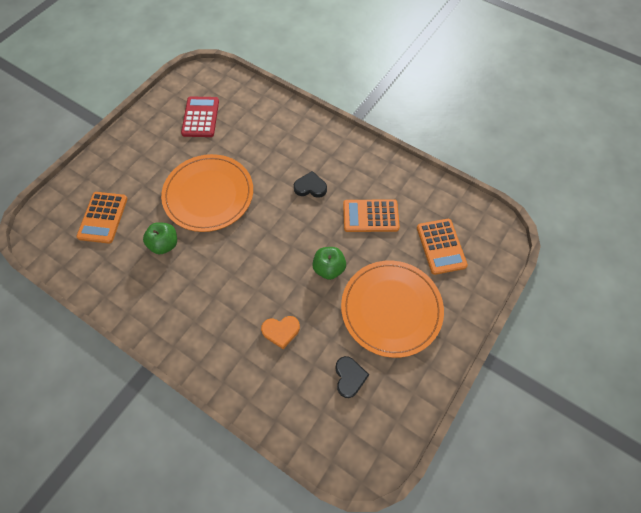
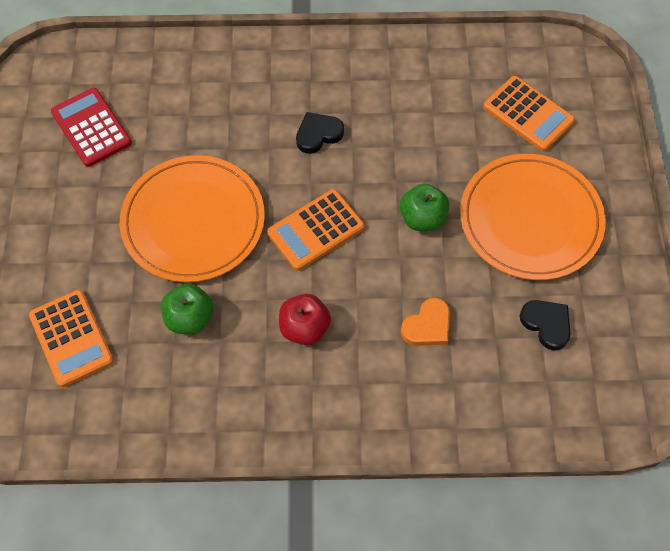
camera: 35 degrees left, 0 degrees up
(215, 288) = (304, 328): none -> red apple
(370, 216) = (420, 127): orange calculator -> orange calculator (316, 230)

